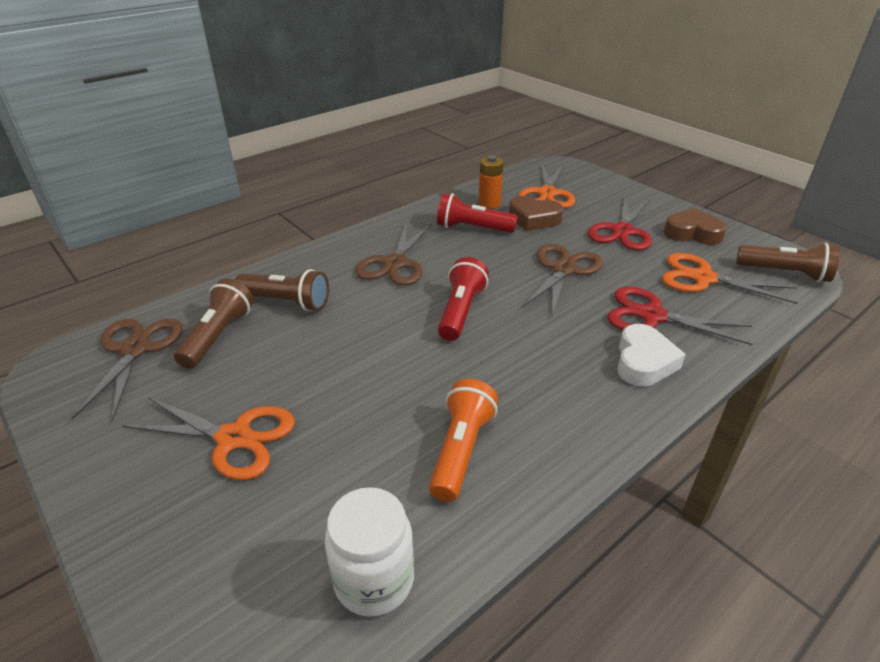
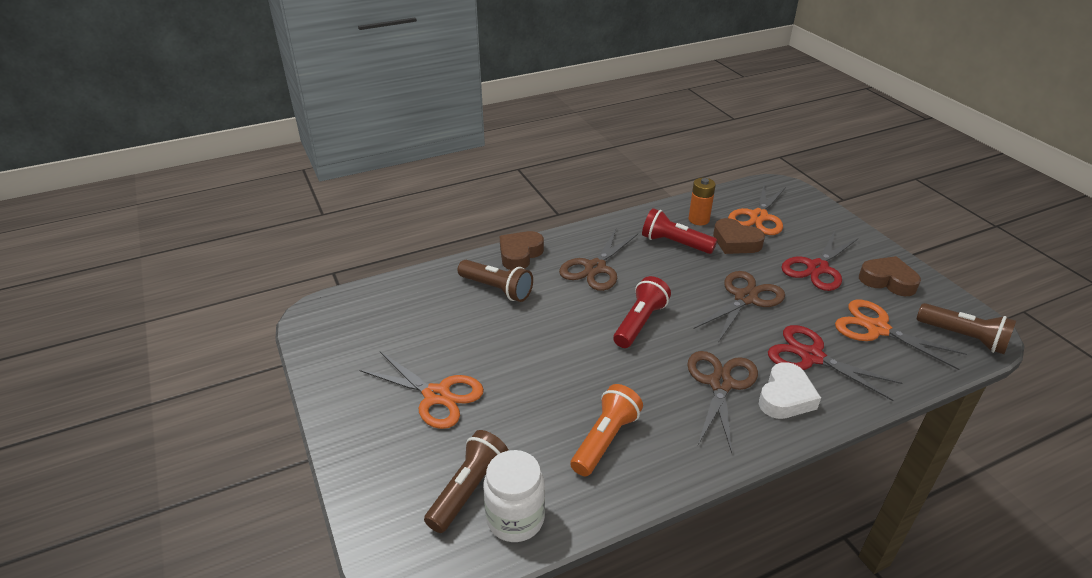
camera: 15 degrees right, 0 degrees up
(135, 349) = (375, 310): brown scissors -> brown scissors (720, 384)
(218, 336) = (438, 310): brown flashlight -> brown flashlight (468, 490)
(305, 262) = (520, 254): none -> brown heart

